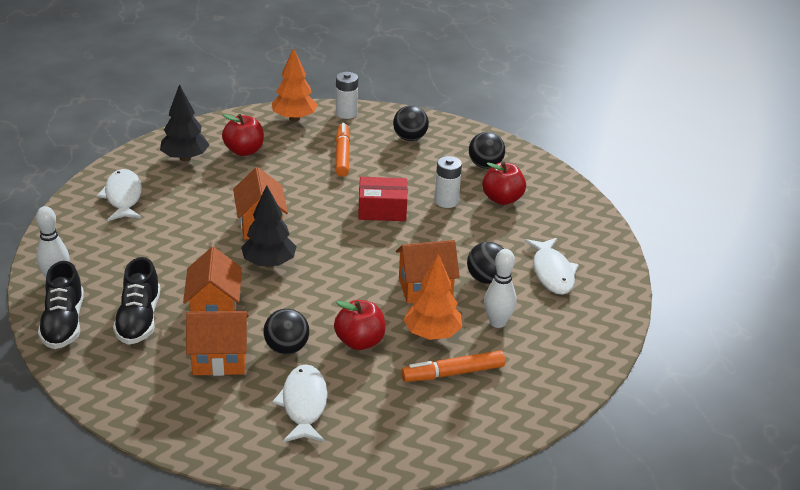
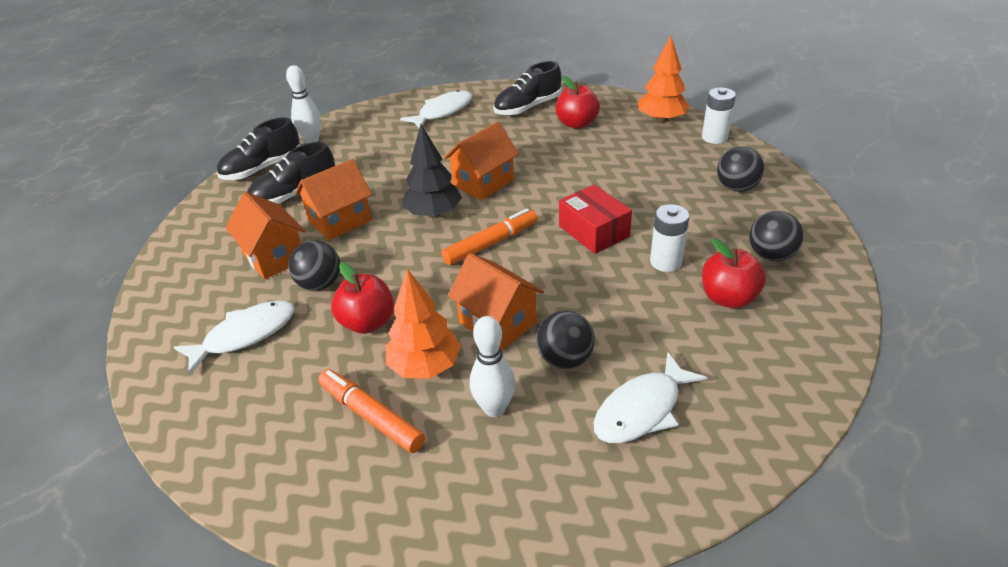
camera: 60 degrees right, 5 degrees up
(185, 158) = (528, 107): black tree -> black shoe
(342, 155) = (646, 168): orange marker -> orange marker (491, 243)

